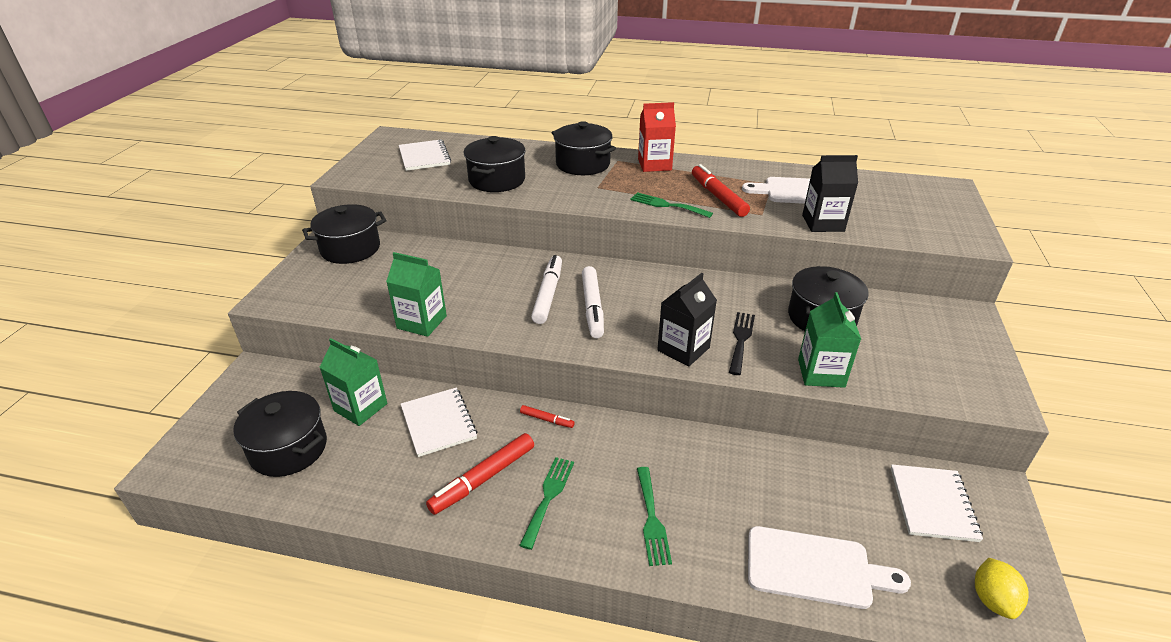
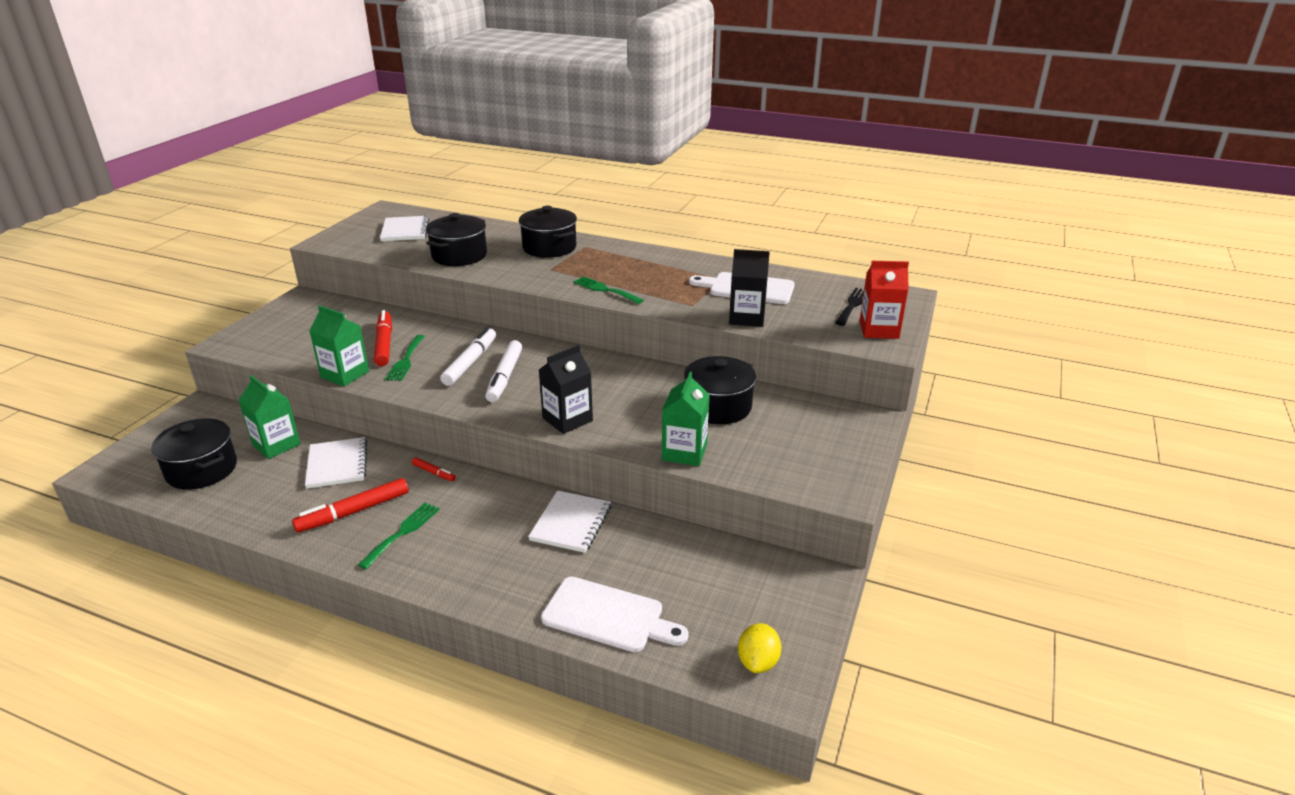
camera: 10 degrees right, 5 degrees down
(350, 249) = (314, 308): black pot -> none
(652, 519) = (484, 561): green fork -> green fork (406, 360)
(654, 165) = (618, 253): red carton -> red carton (879, 330)
(718, 197) = (660, 286): red marker -> red marker (384, 344)
(741, 340) = (627, 417): black fork -> black fork (853, 305)
(932, 504) = (753, 582): white notebook -> white notebook (571, 523)

